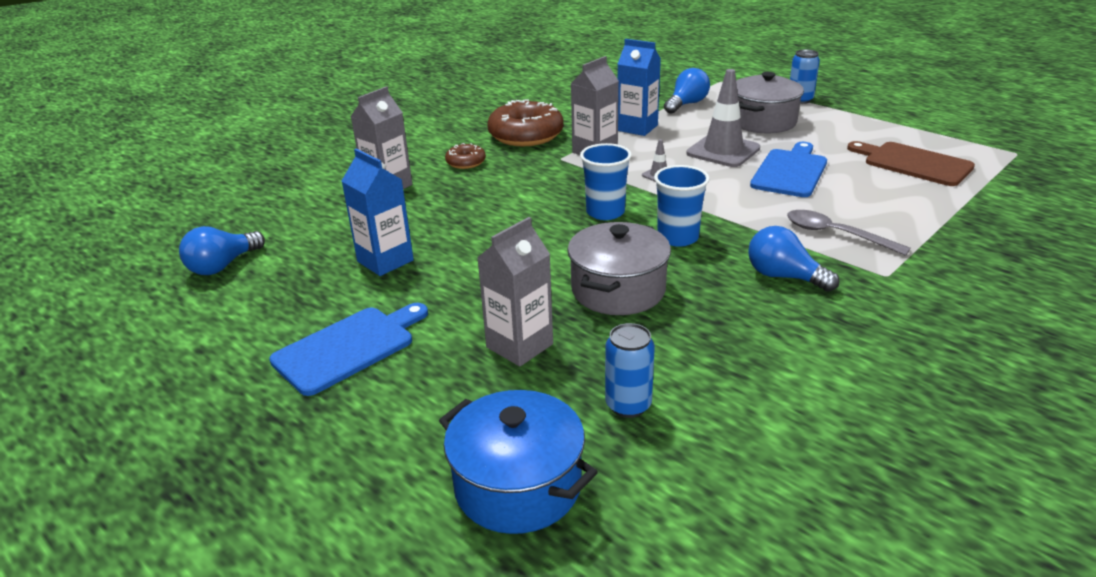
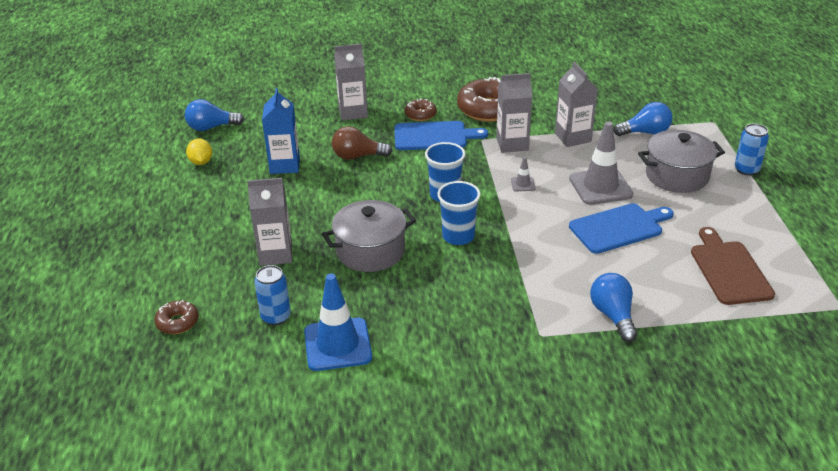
camera: 40 degrees right, 5 degrees up
(264, 304) = (201, 162): none -> yellow lemon
(348, 348) = (204, 209): blue cutting board -> blue cutting board (434, 136)
(458, 219) = (357, 156): none -> brown light bulb
(518, 485) = (177, 322): blue pot -> brown donut
(637, 128) = (573, 137): blue carton -> grey carton
(740, 390) = (337, 344): none -> blue traffic cone
(784, 277) = (475, 298): blue light bulb -> blue light bulb (613, 315)
(836, 234) = (561, 290): grey spoon -> none

